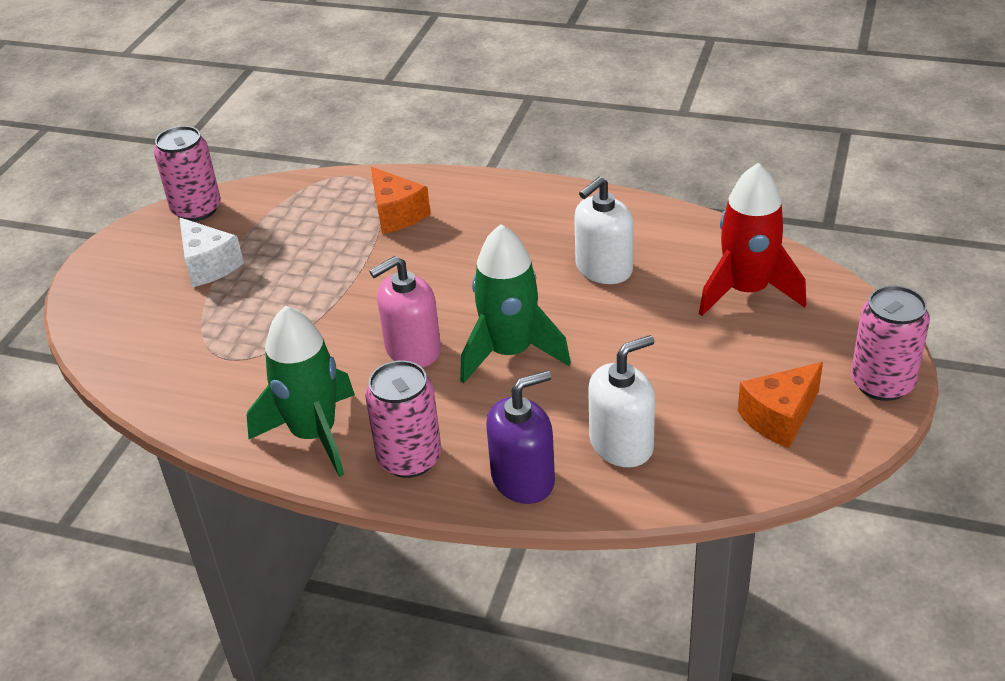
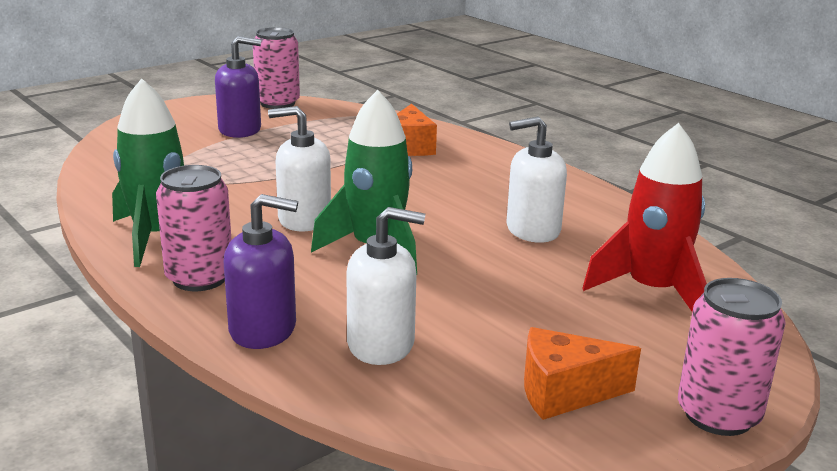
camera: 30 degrees right, 15 degrees down
(209, 265) = (240, 130): white cheese -> purple soap dispenser
(412, 349) = (304, 219): pink soap dispenser -> white soap dispenser

